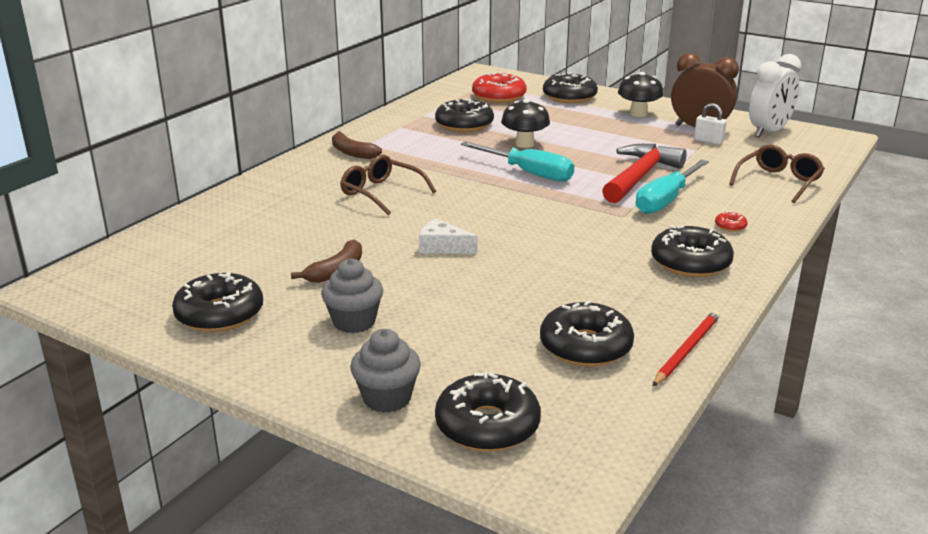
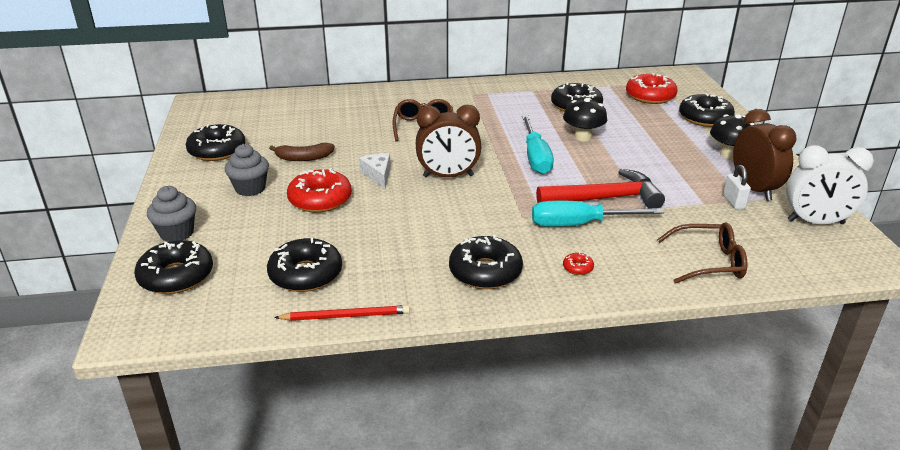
camera: 50 degrees right, 5 degrees up
(352, 153) = (467, 95): brown banana -> none
(445, 291) = (320, 199): none -> red donut
(501, 218) = (448, 176): none -> brown clock

